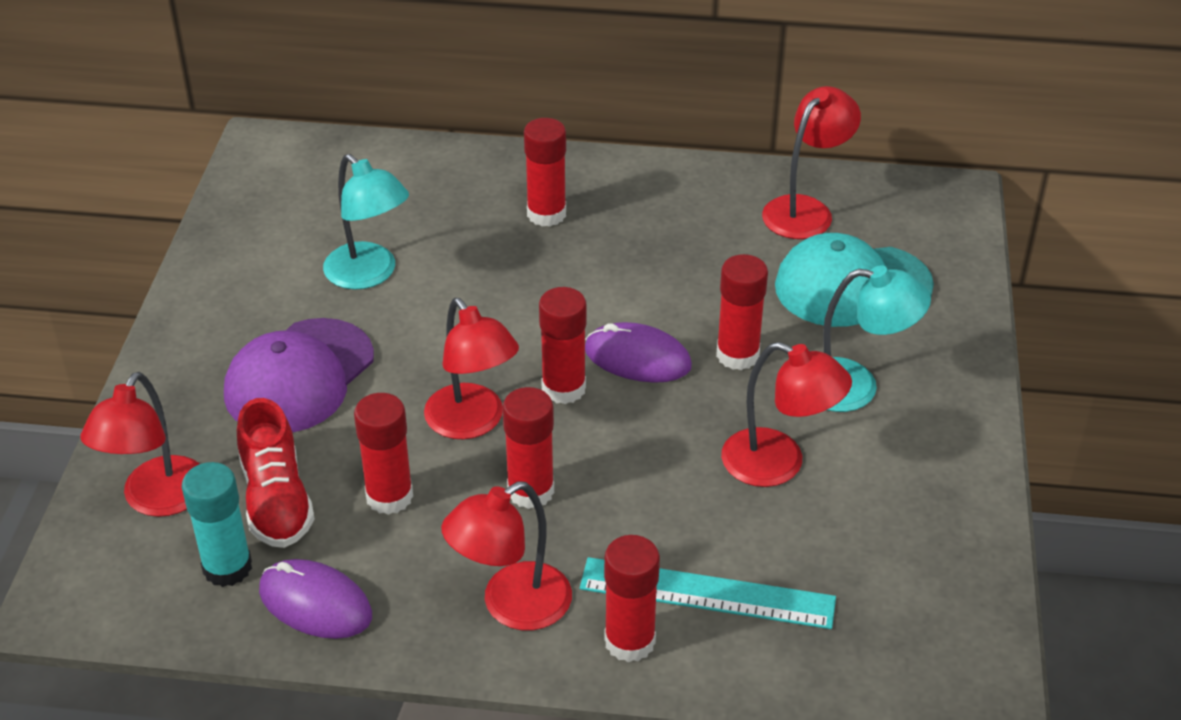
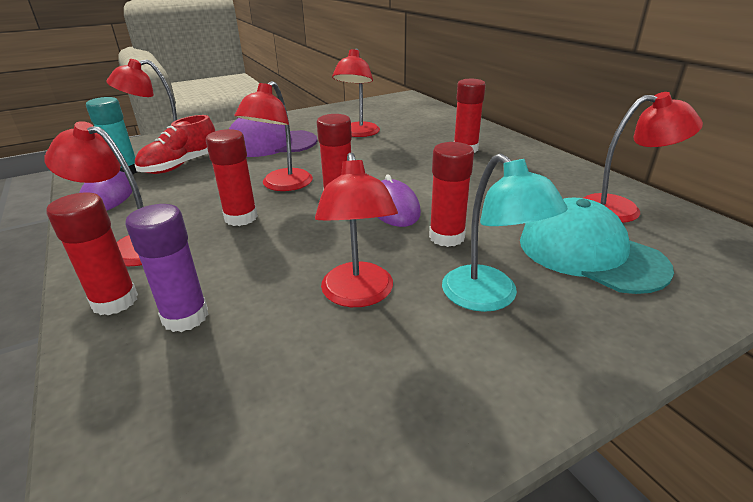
camera: 55 degrees right, 10 degrees down
(369, 274) = (358, 133): turquoise lamp -> red lamp
(389, 496) = (204, 186): red glue stick -> none
(707, 594) = (185, 317): turquoise ruler -> purple glue stick

